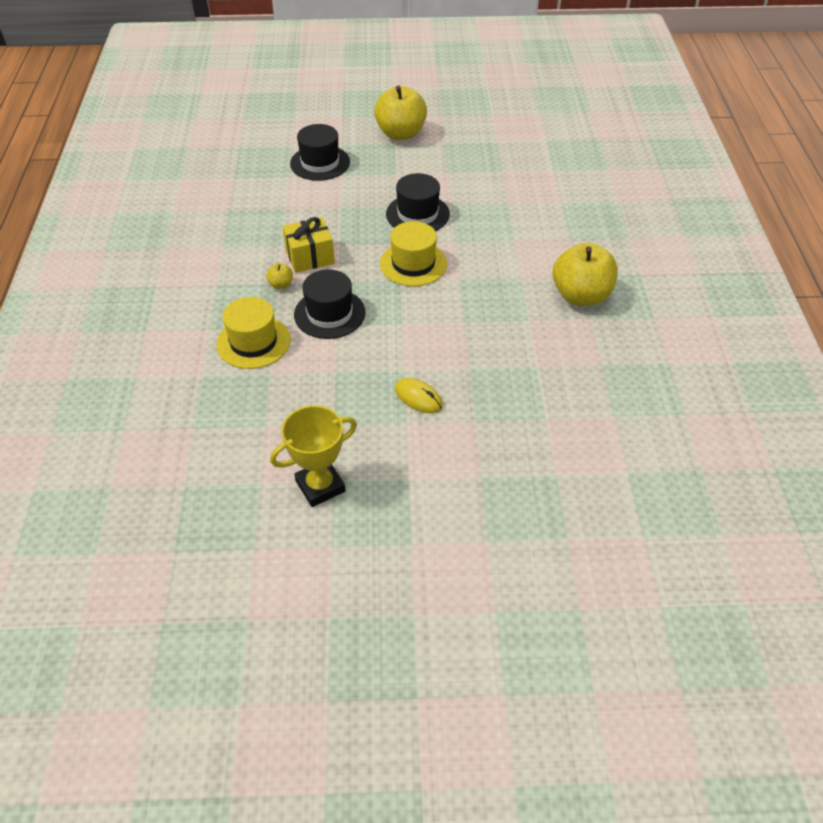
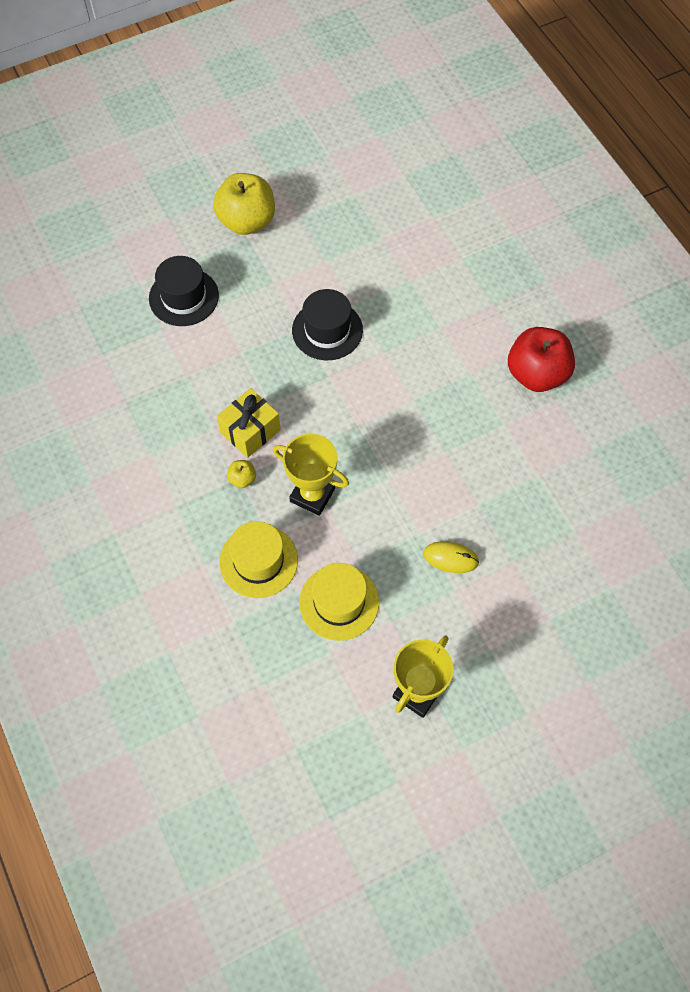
camera: 25 degrees left, 15 degrees up
(329, 313) = (312, 495): black hat -> yellow trophy
(413, 264) = (358, 398): yellow hat -> yellow hat (339, 602)
(581, 296) = (536, 374): yellow apple -> red apple

